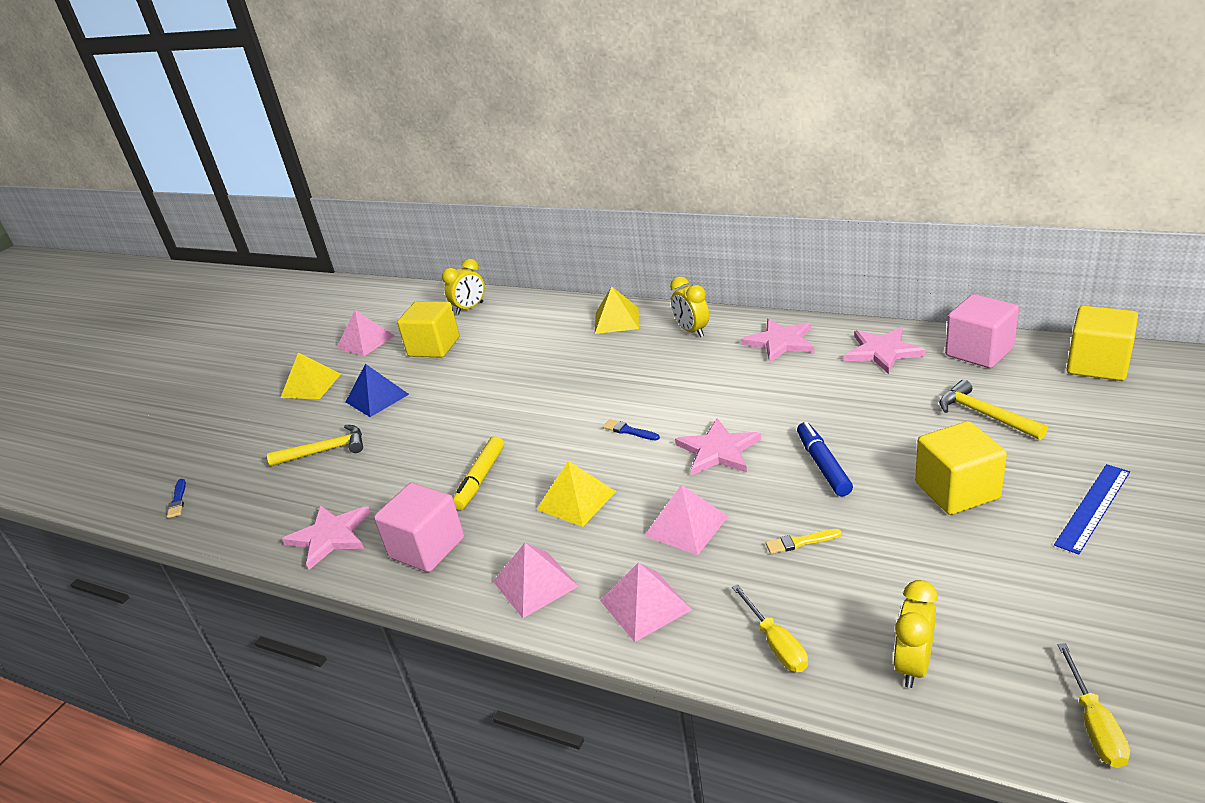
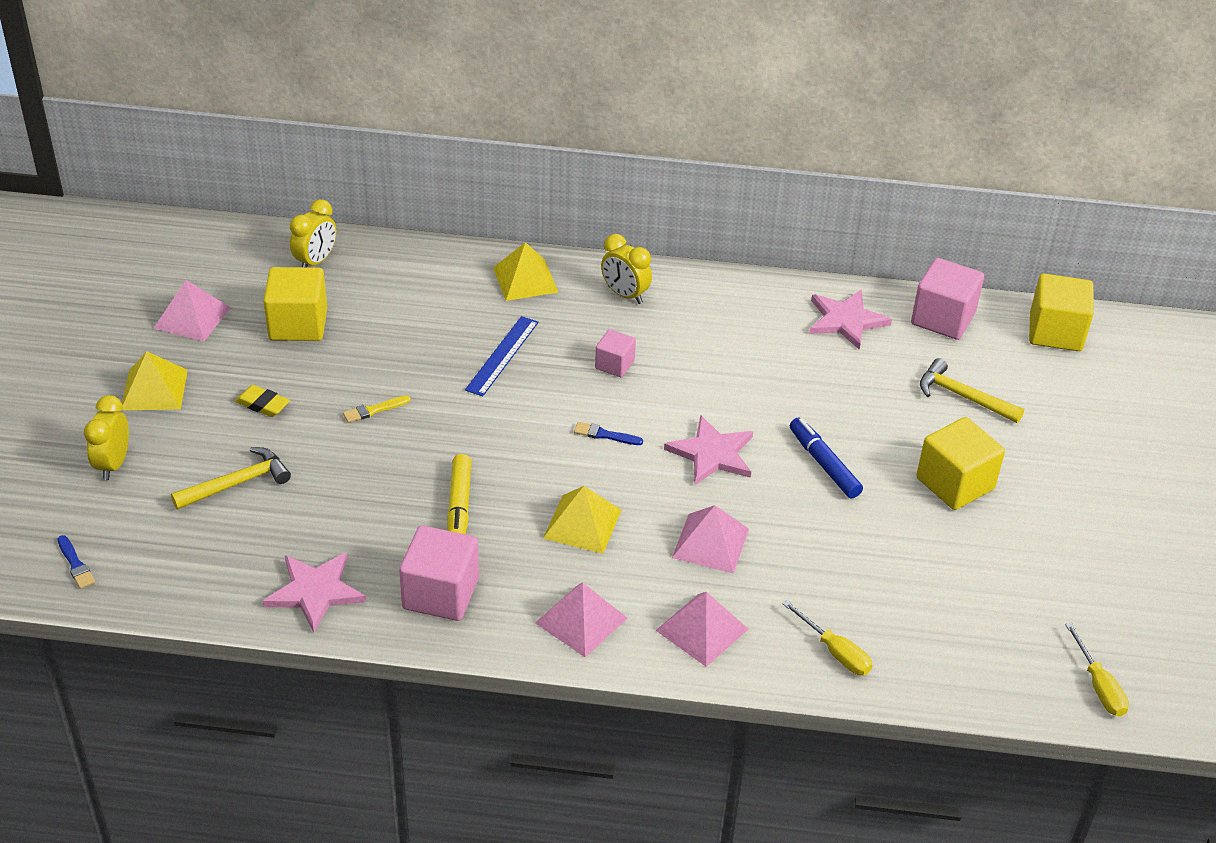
camera: 25 degrees left, 10 degrees up
(377, 398) = (263, 404): blue pyramid -> yellow eraser
(661, 379) = (614, 365): none -> pink cube
(780, 342) = (733, 309): pink star -> none
(800, 542) = (826, 550): yellow brush -> yellow brush (374, 410)
(913, 665) = (954, 656): yellow clock -> yellow clock (113, 464)
(1093, 507) = (1072, 492): blue ruler -> blue ruler (502, 355)

